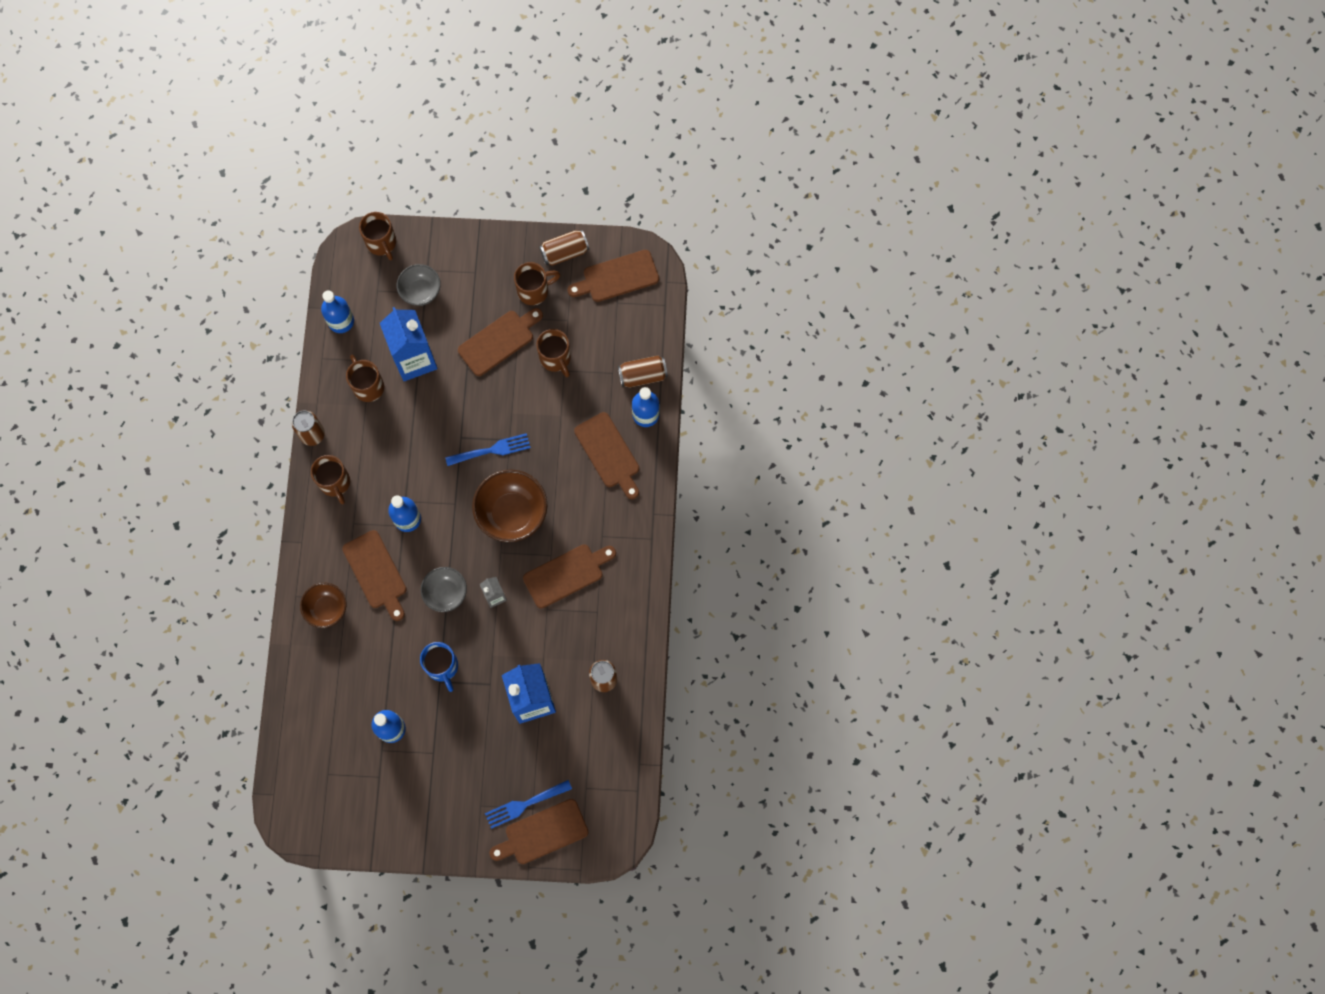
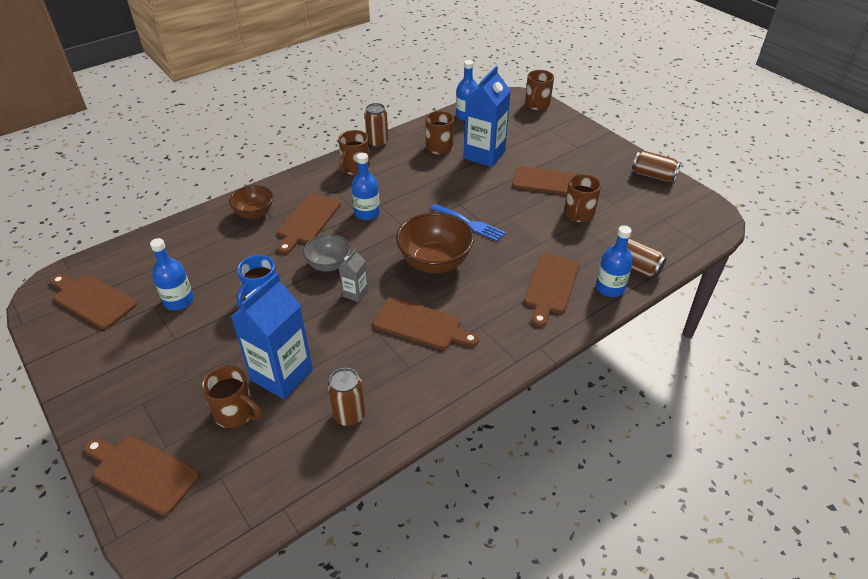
camera: 50 degrees right, 30 degrees down
(421, 292) = (531, 134): grey bowl -> none
(524, 804) = (166, 437): blue fork -> none
(534, 291) = (607, 177): brown mug -> brown mug (235, 413)
(617, 277) = (679, 209): brown cutting board -> brown cutting board (92, 300)

